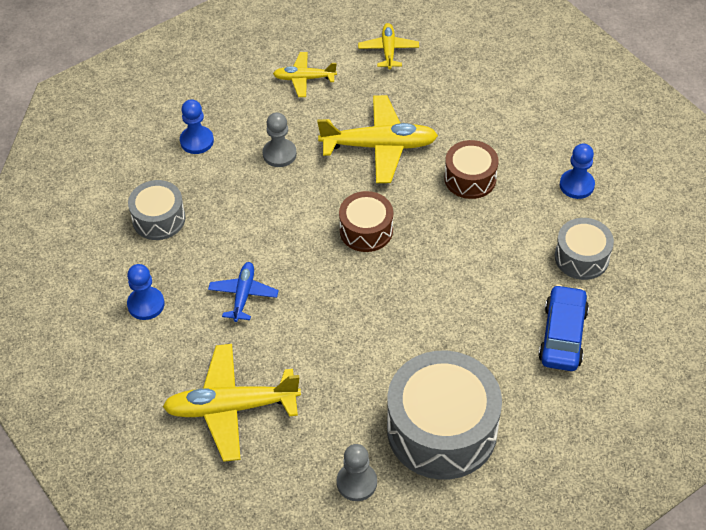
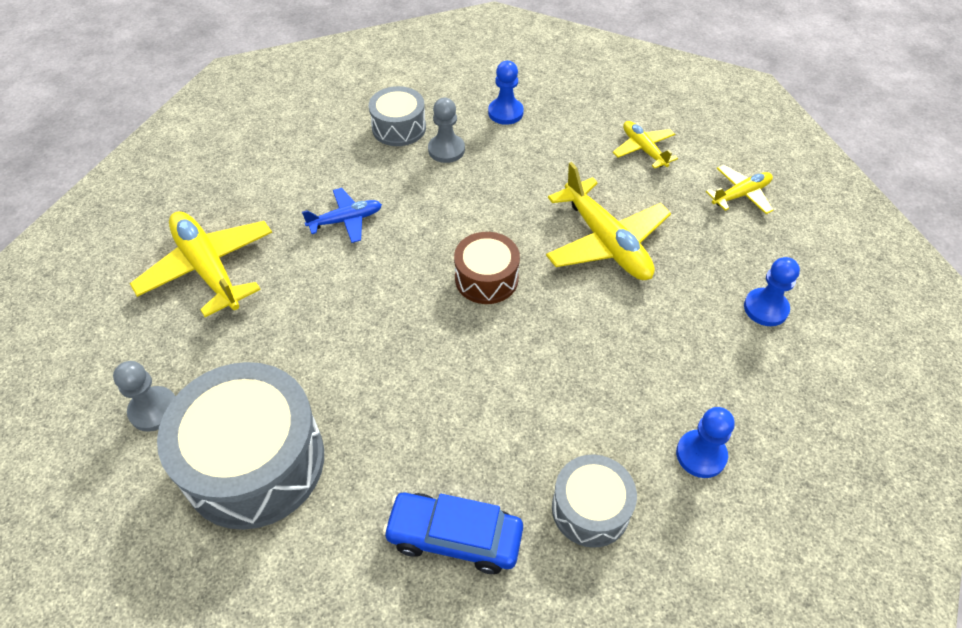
camera: 60 degrees right, 0 degrees up
(146, 304) = (298, 161): blue pawn -> blue pawn (765, 308)
(279, 154) = (534, 172): grey pawn -> grey pawn (446, 150)
(470, 178) = (625, 339): brown drum -> none
(562, 335) = (454, 537): blue car -> blue car turned 150 degrees counterclockwise

